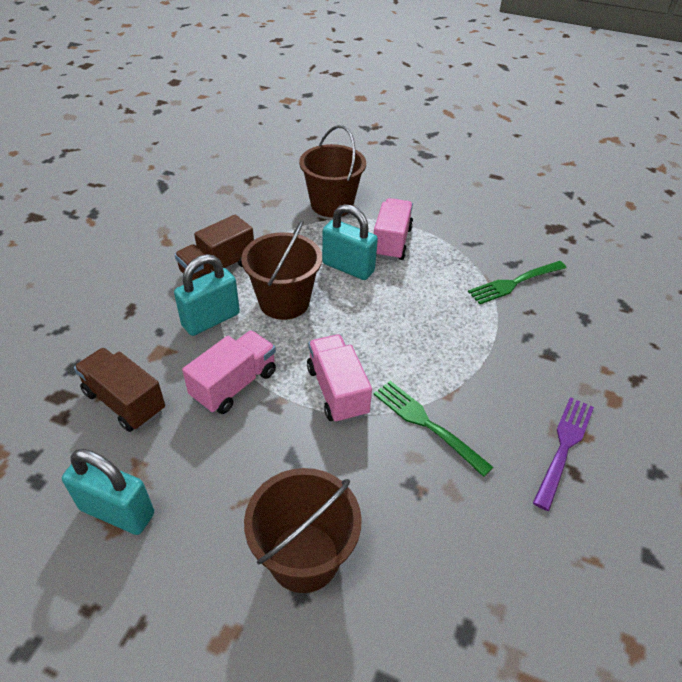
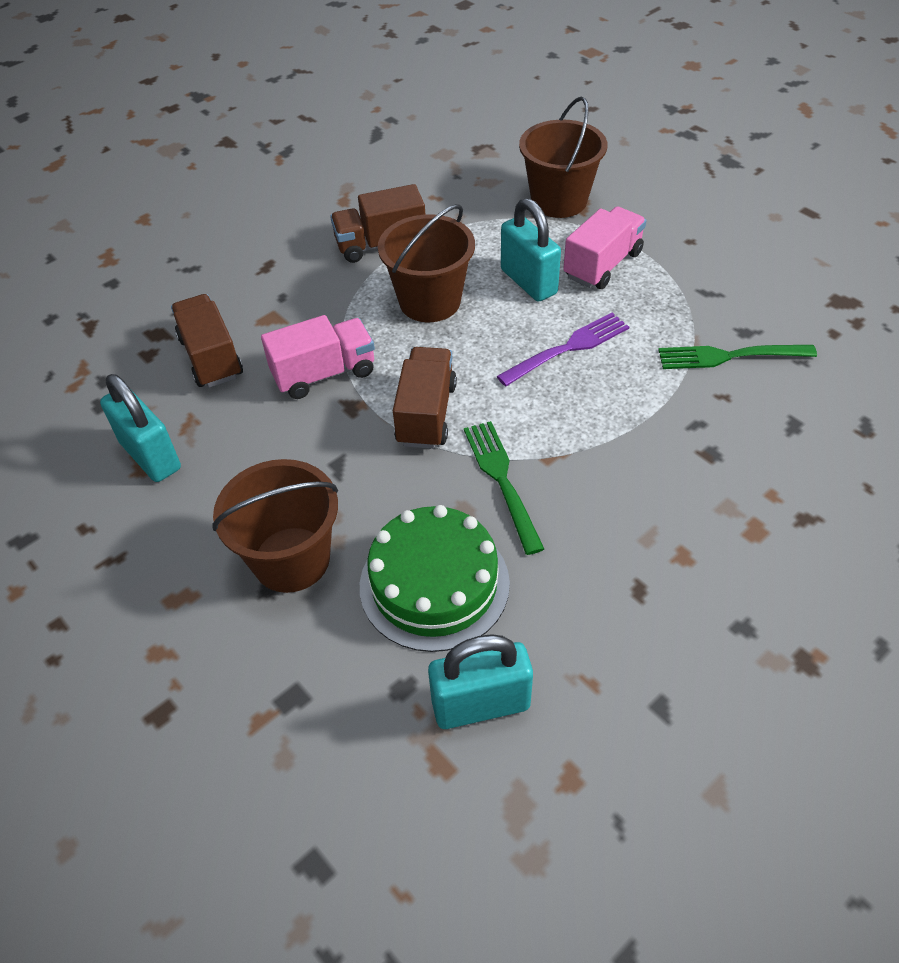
camera: 30 degrees right, 5 degrees up
(211, 320) = (340, 299): turquoise padlock -> turquoise padlock (481, 704)
(337, 391) = (426, 414): pink truck -> brown truck
(432, 529) = (434, 584): none -> green cake
(564, 448) = (646, 560): purple fork -> purple fork (567, 349)

